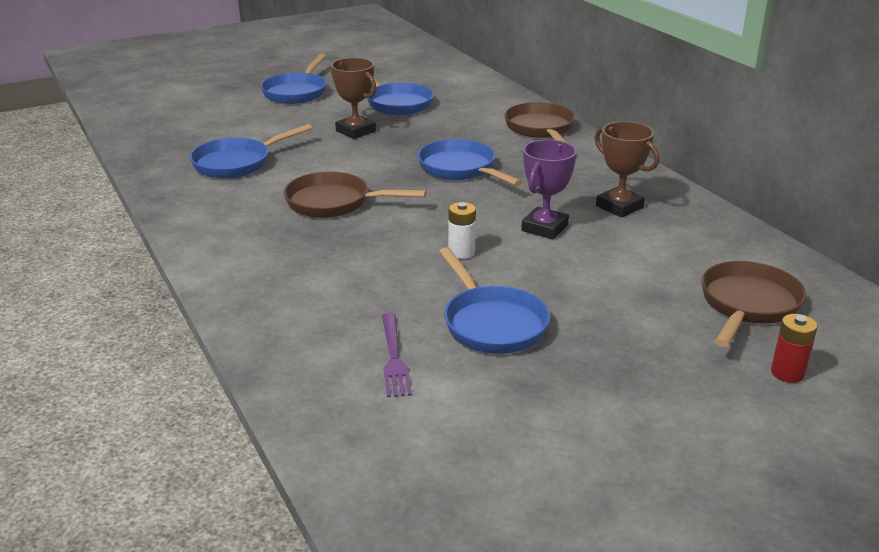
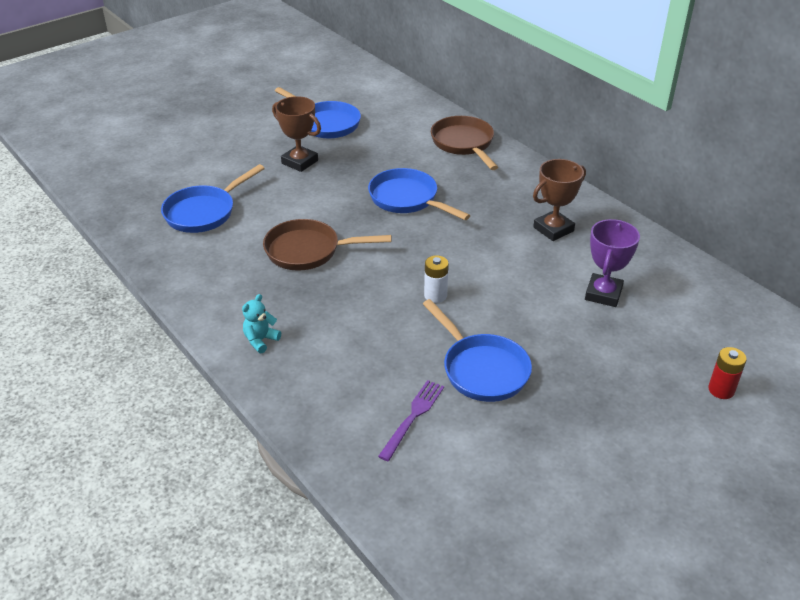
camera: 10 degrees left, 10 degrees up
(249, 273) = (260, 340): none -> turquoise teddy bear
(296, 92) = (228, 117): blue pan -> none
(394, 358) = (413, 416): purple fork -> purple fork turned 135 degrees counterclockwise
(544, 228) = (497, 260): purple trophy -> purple trophy (603, 294)
(619, 207) = (553, 229): brown trophy -> brown trophy turned 75 degrees counterclockwise
(747, 305) = (678, 325): brown pan -> none

